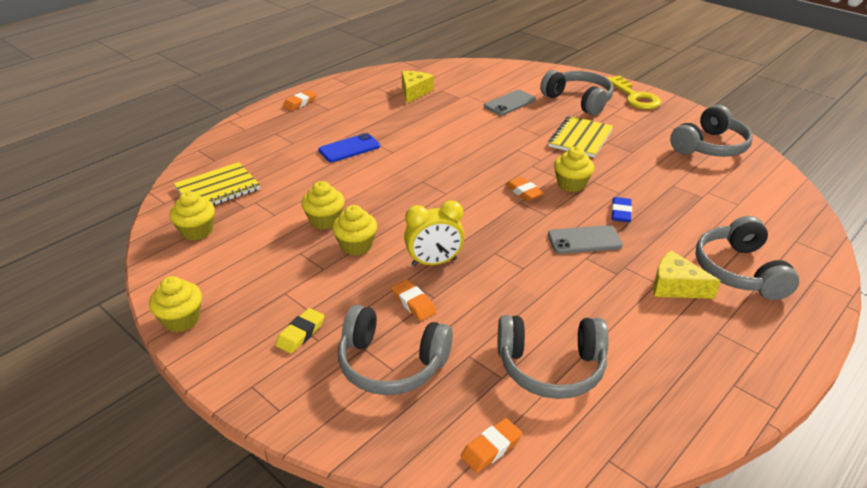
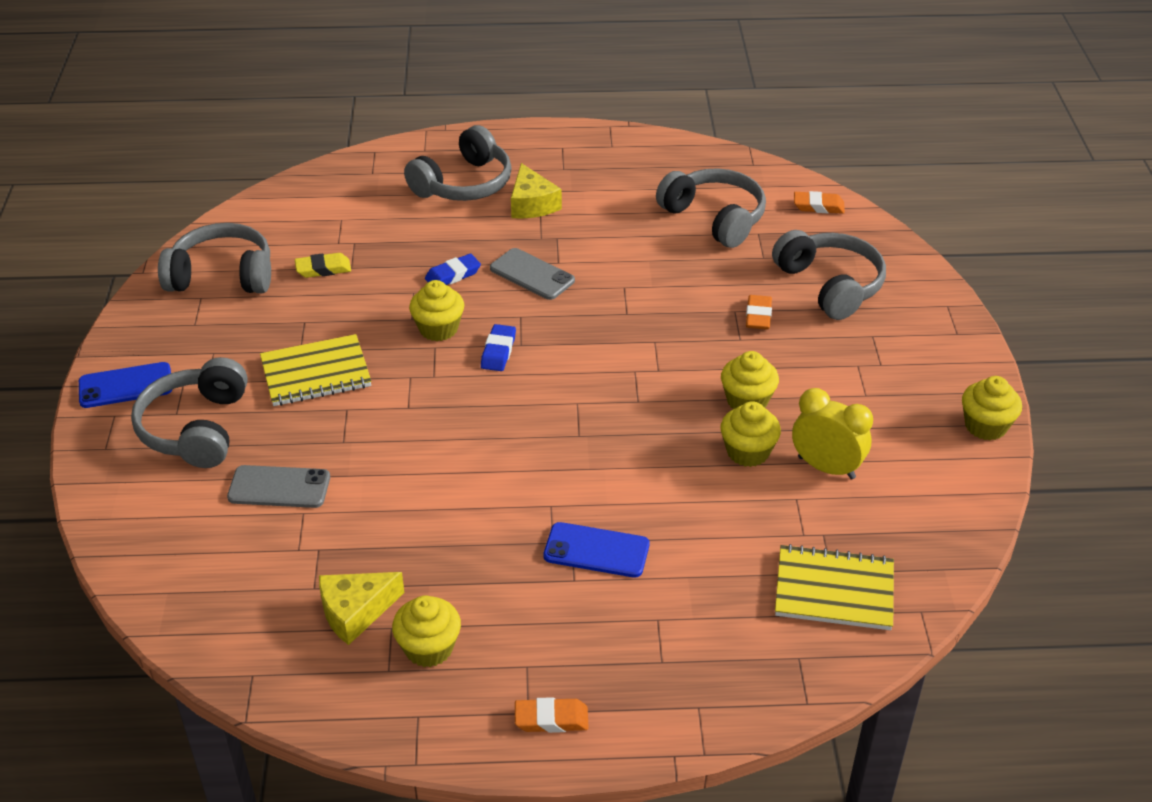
camera: 135 degrees left, 5 degrees up
(197, 231) = (906, 531): yellow cupcake -> yellow cupcake (429, 648)
(301, 334) = (883, 349): yellow eraser -> yellow eraser (323, 269)
(434, 262) = (694, 338): yellow clock -> yellow clock (826, 468)
(523, 192) = (498, 351): orange eraser -> blue eraser
(635, 97) = (125, 386): yellow key -> blue phone

